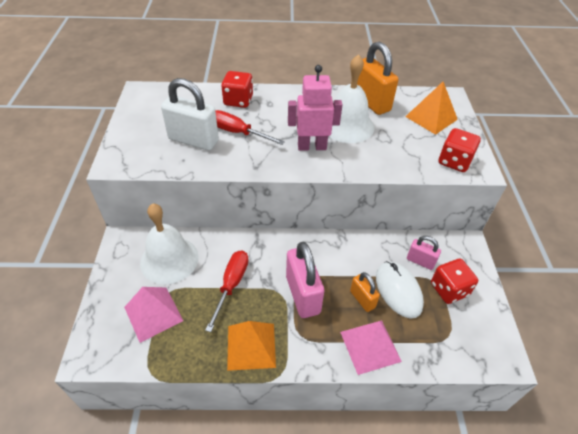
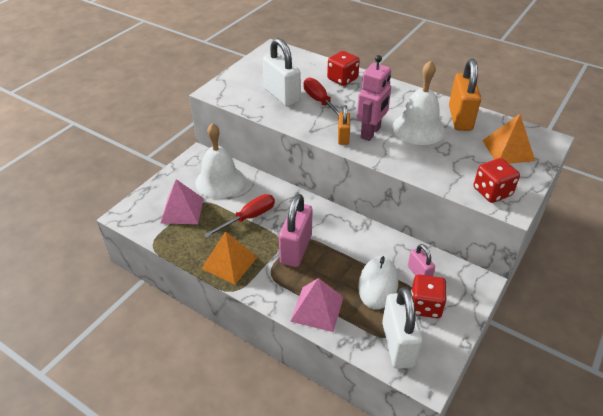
camera: 35 degrees right, 5 degrees down
(312, 146) = (371, 133): pink robot -> pink robot turned 90 degrees clockwise
(362, 299) = (341, 275): orange padlock -> orange padlock (343, 137)
(459, 339) = (398, 344): none -> white padlock

